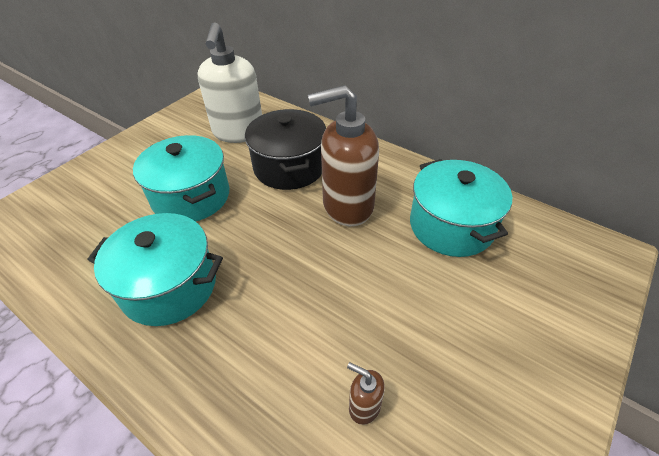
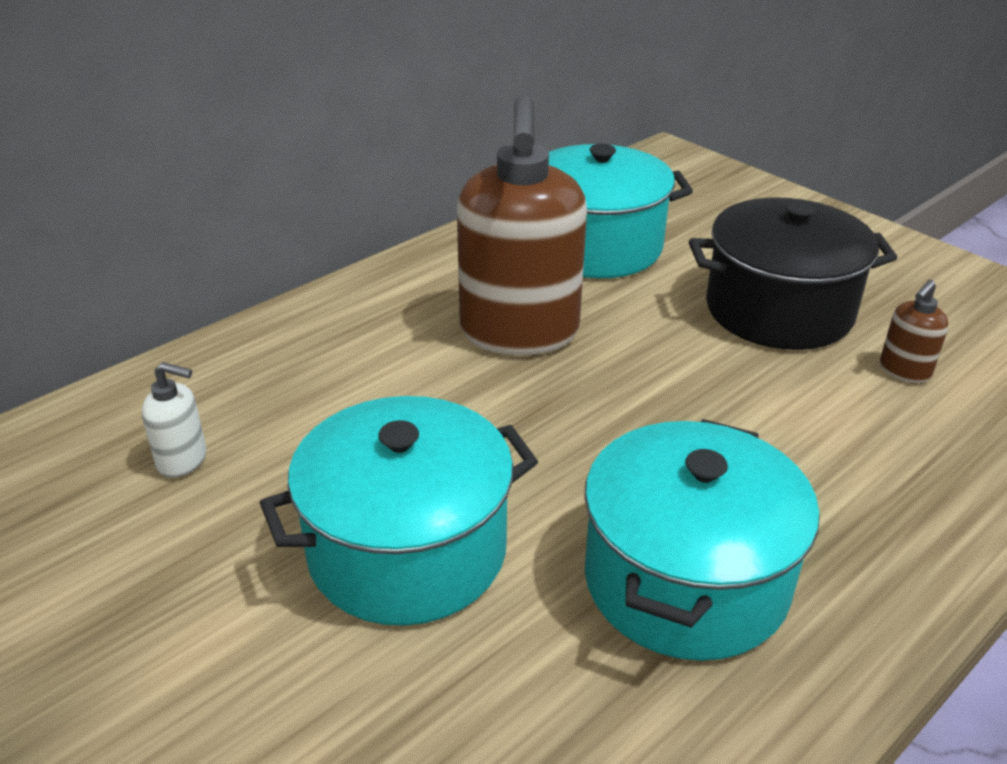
camera: 80 degrees left, 10 degrees down
(238, 133) = (183, 460): white soap dispenser -> white soap dispenser, size x0.42
(289, 167) = (370, 389): black pot -> black pot (779, 310)

